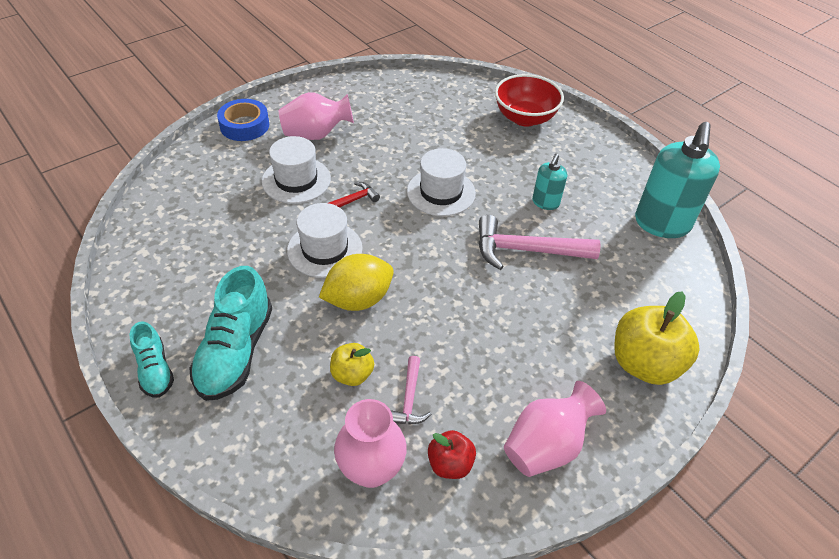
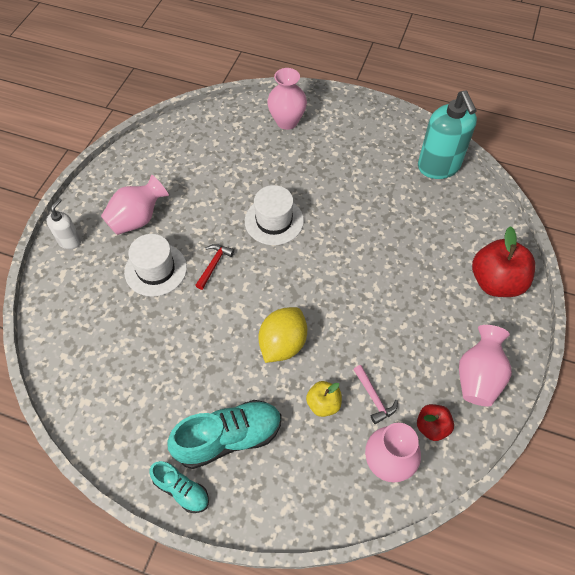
camera: 30 degrees left, 10 degrees up
(236, 351) = (228, 438): turquoise shoe -> turquoise shoe turned 90 degrees counterclockwise
(244, 125) = (70, 241): blue tape -> white soap dispenser
(325, 249) = (226, 317): white hat -> none
(524, 118) = (287, 121): red bowl -> pink vase
(526, 250) = (367, 237): pink hammer -> none
(545, 203) = (353, 190): turquoise soap dispenser -> none
(644, 363) = (496, 282): yellow apple -> red apple

